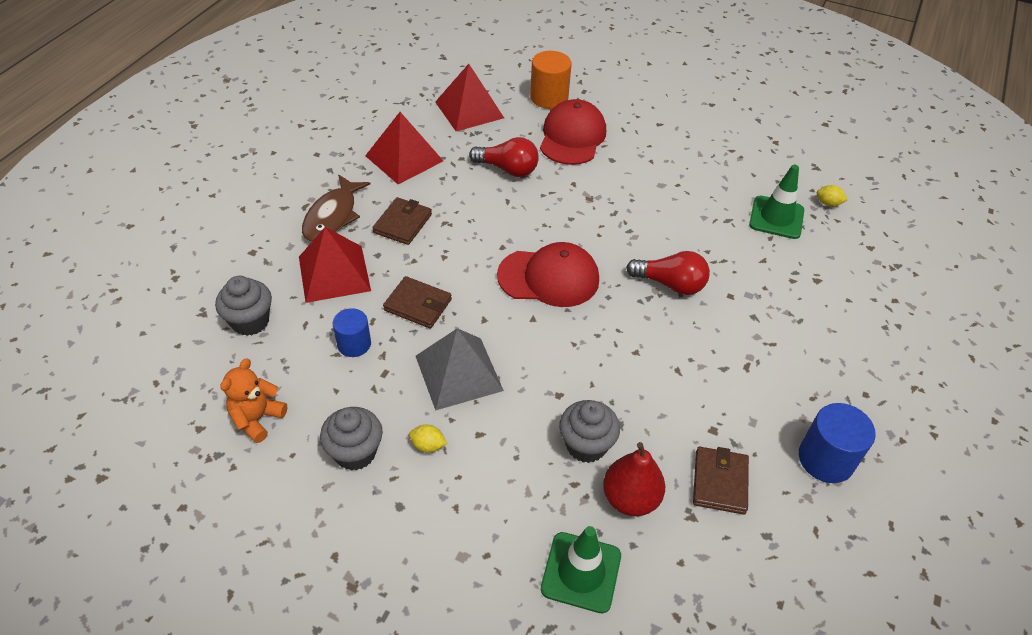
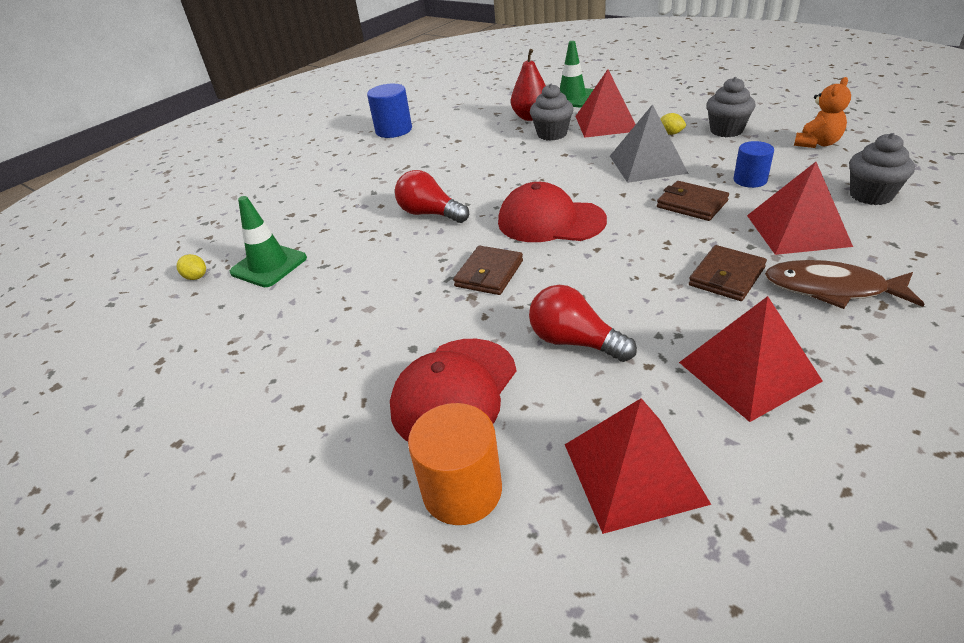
camera: 160 degrees left, 10 degrees down
(333, 216) = (831, 289): brown fish -> brown fish turned 105 degrees counterclockwise
(515, 476) = (606, 123): none -> red pyramid
(719, 482) = (470, 123): brown wallet -> brown wallet (489, 273)

